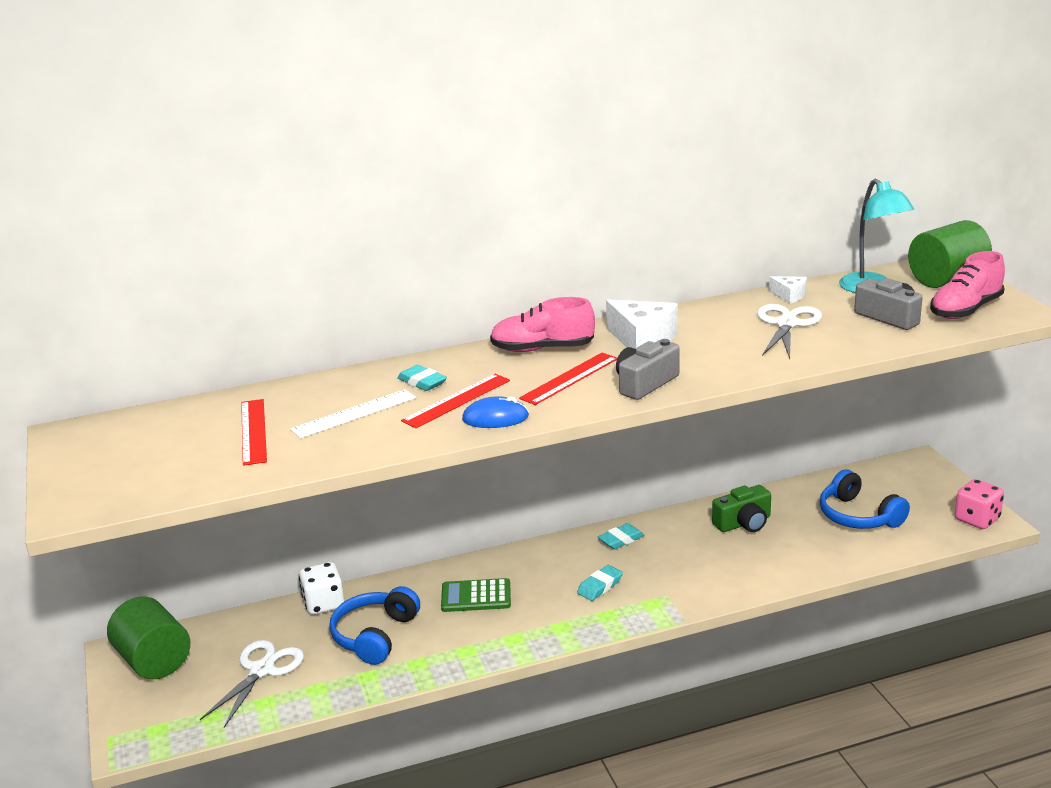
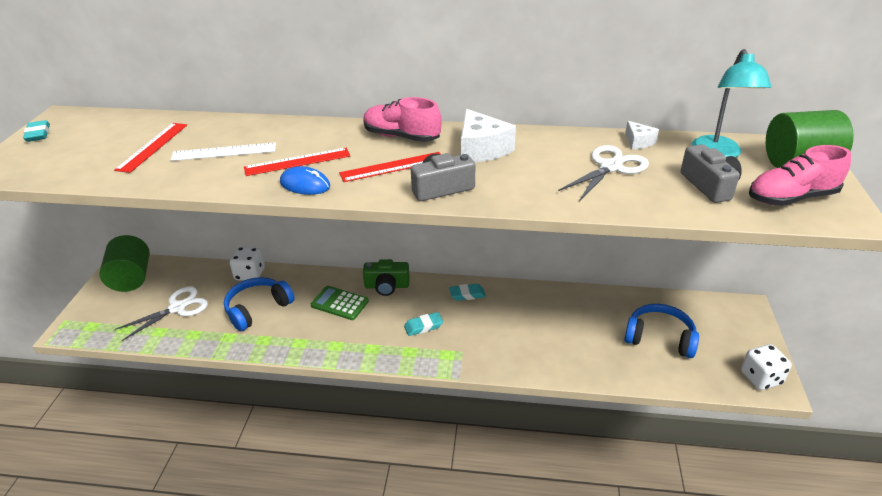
camera: 25 degrees right, 10 degrees up
(422, 382) = (293, 140): turquoise eraser -> turquoise eraser (38, 134)
(743, 523) = (564, 312): green camera -> green camera (387, 286)
(858, 516) = (659, 338): blue headphones -> blue headphones turned 120 degrees clockwise
(977, 519) = (761, 378): pink dice -> white dice

